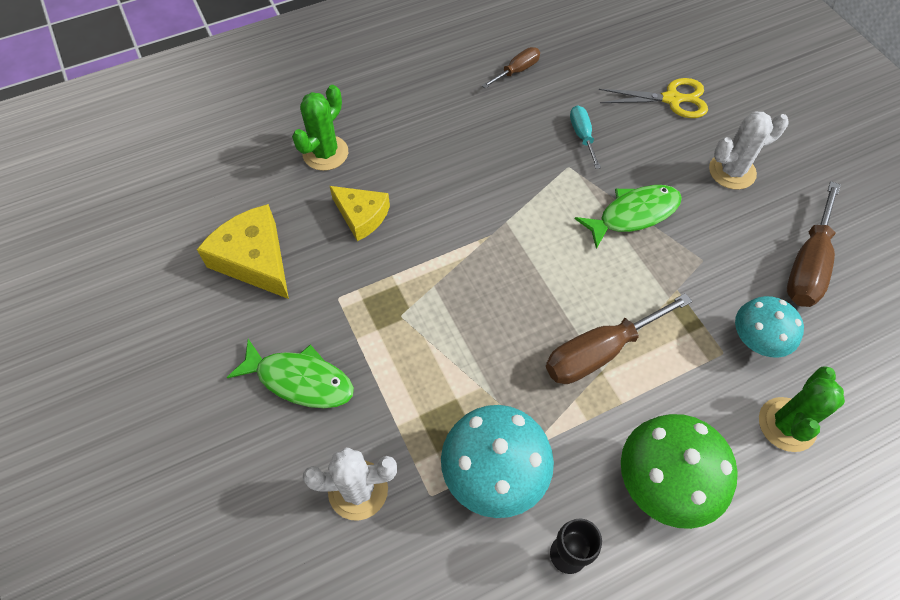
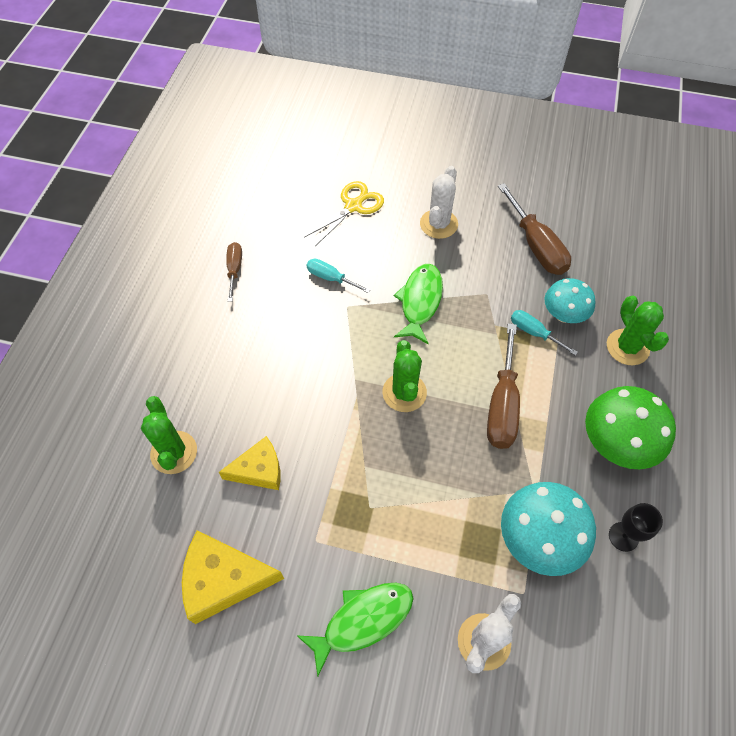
camera: 50 degrees left, 0 degrees up
(531, 266) = (404, 392): none -> green cactus
(706, 327) = (534, 332): none -> turquoise screwdriver

